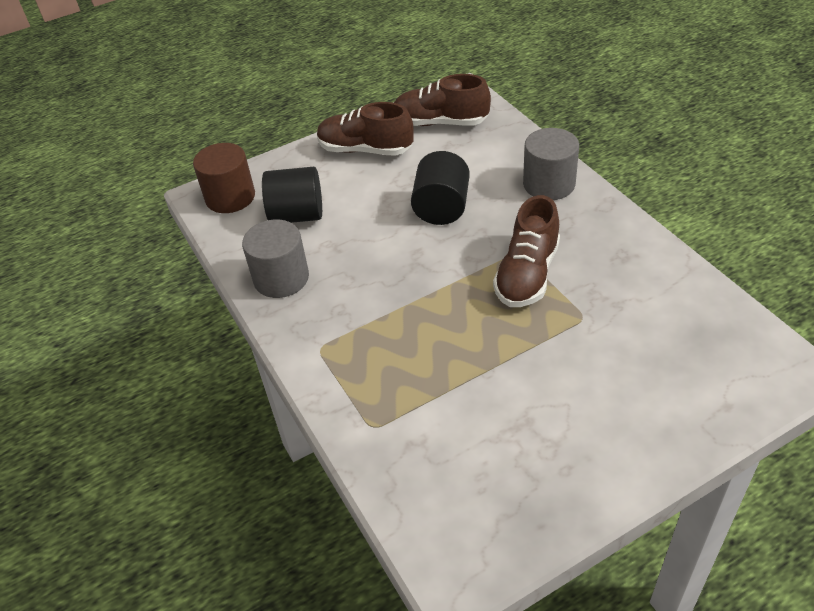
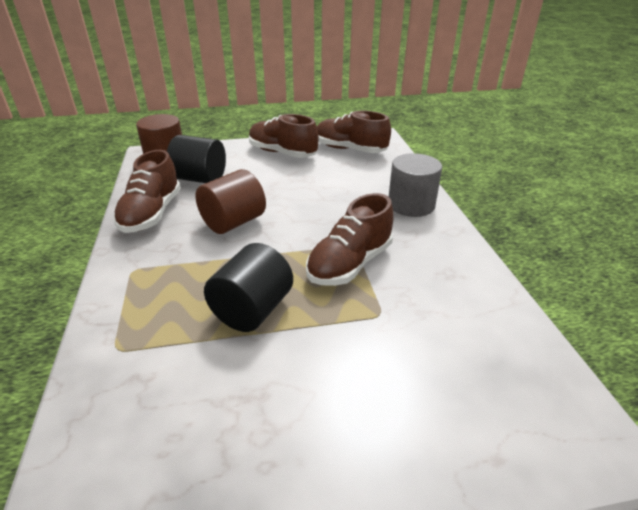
camera: 15 degrees right, 10 degrees down
(281, 278) = (151, 214): grey cylinder -> brown shoe
(379, 262) = (233, 222): none -> brown cylinder
(441, 208) = (311, 200): black cylinder -> black cylinder (252, 310)

